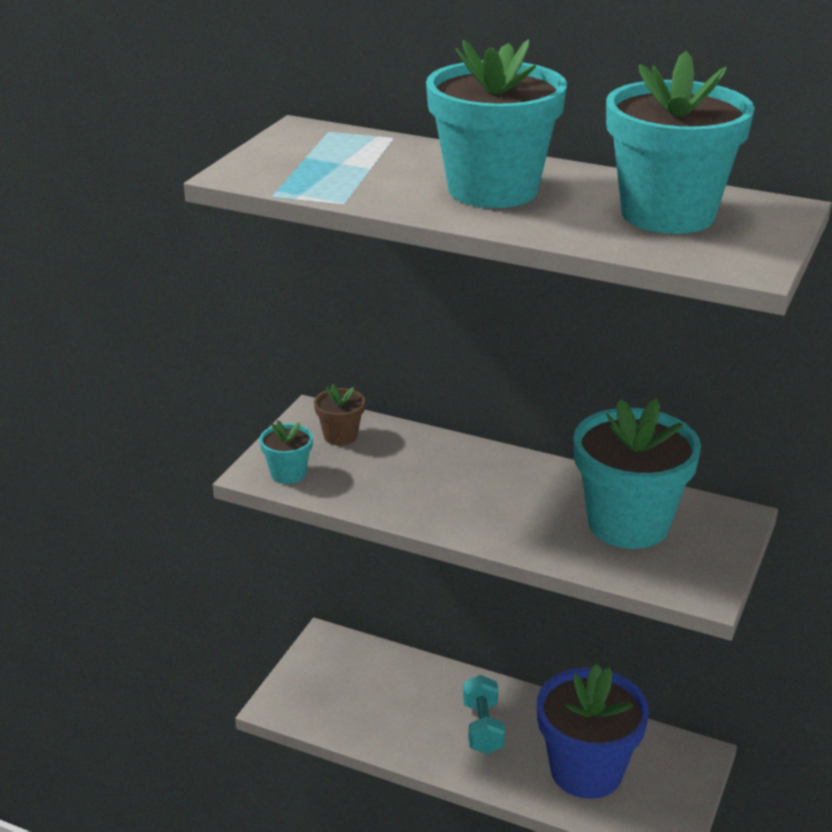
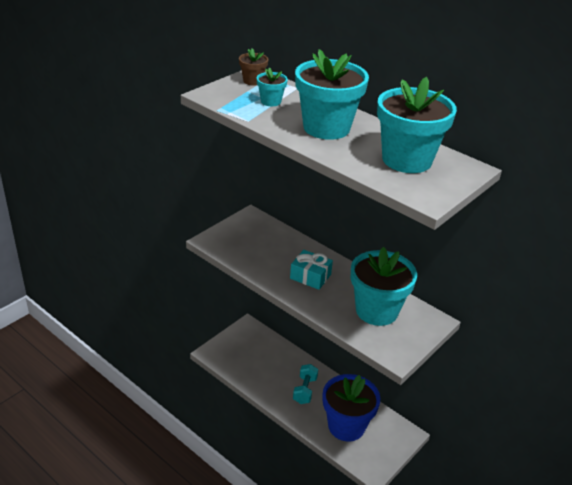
camera: 15 degrees right, 5 degrees up
(288, 474) = (223, 244): turquoise flower pot -> turquoise flower pot (271, 101)
(340, 436) = (258, 230): brown flower pot -> brown flower pot (253, 81)
(479, 493) = (310, 276): none -> turquoise gift

